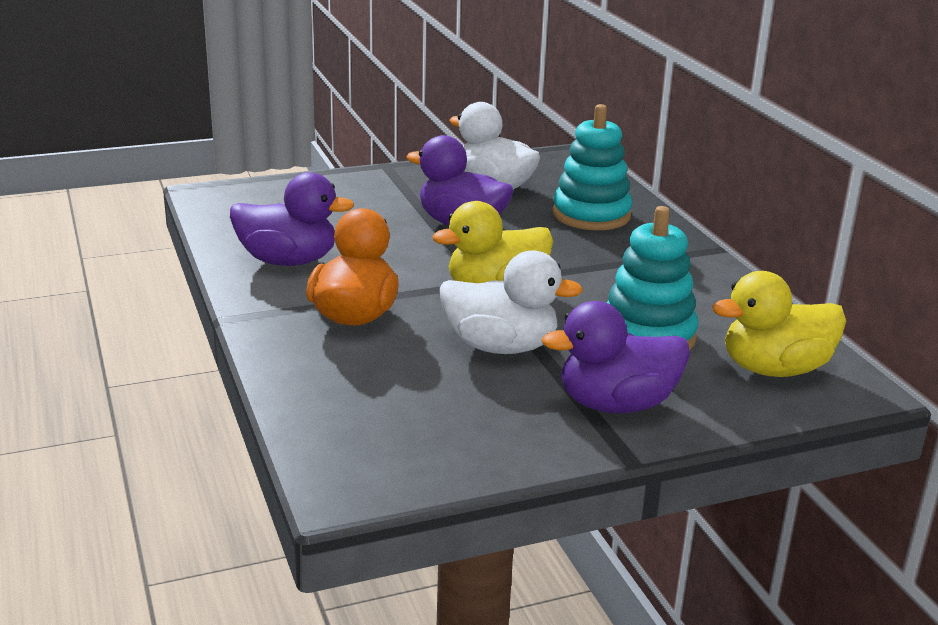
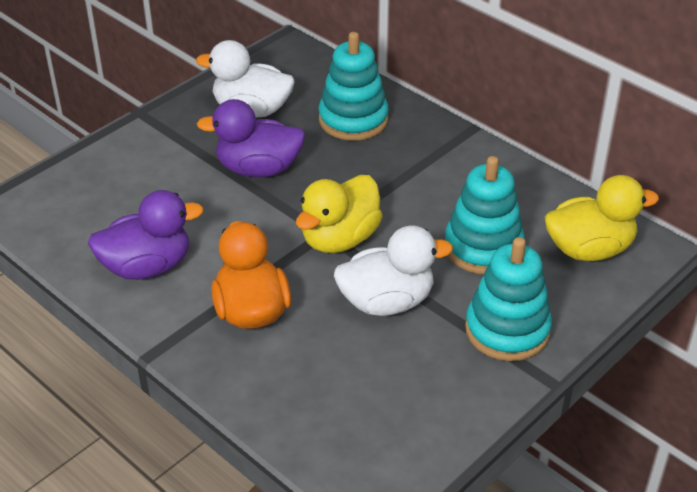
camera: 25 degrees left, 15 degrees up
(616, 404) = (507, 330): purple duck -> turquoise stacking toy
(774, 369) = (589, 249): yellow duck -> yellow duck turned 150 degrees counterclockwise

